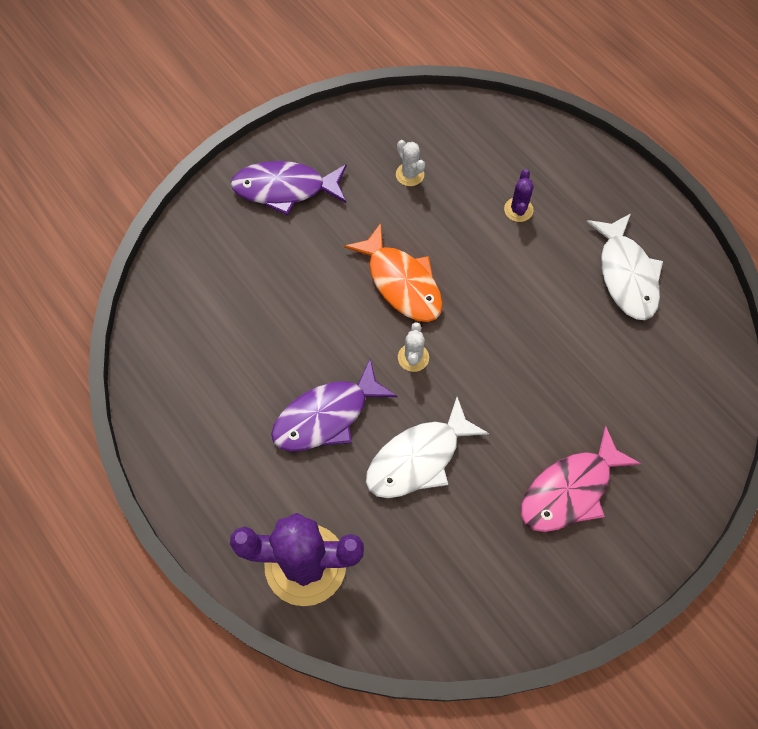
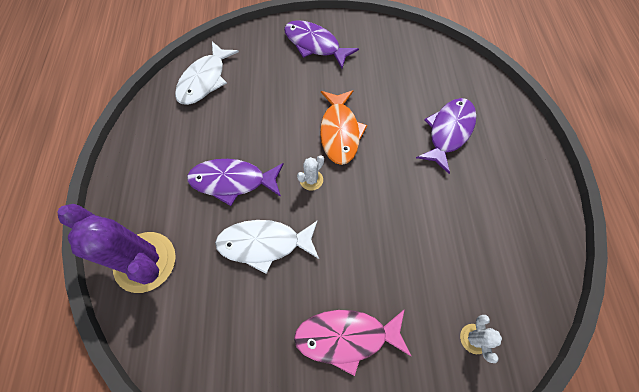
camera: 35 degrees right, 0 degrees up
(410, 174) = (393, 75): white cactus -> white cactus (474, 338)
(518, 210) = (448, 132): purple cactus -> purple fish
(626, 275) = (496, 216): white fish -> white fish (205, 80)

